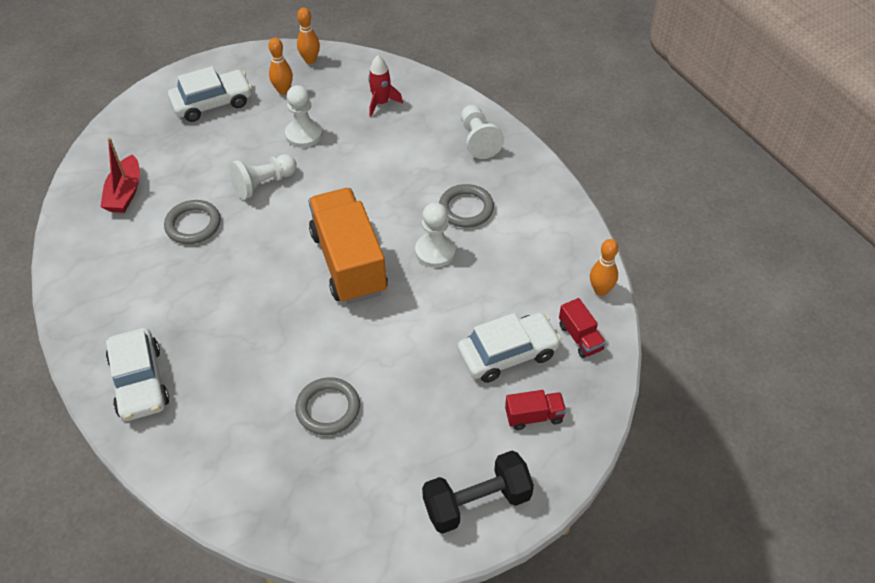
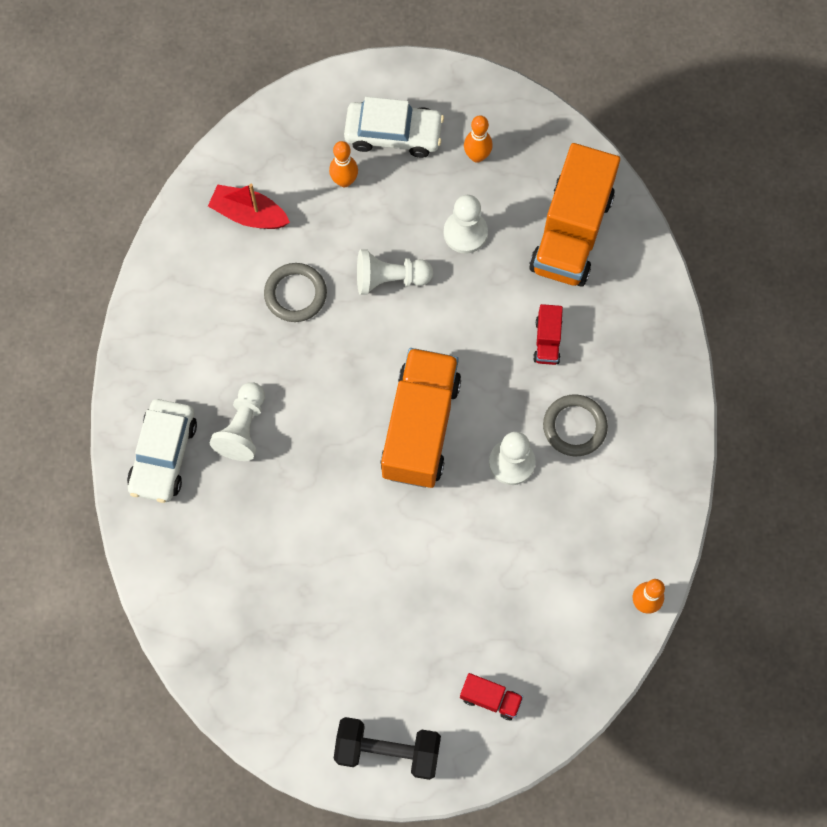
camera: 30 degrees right, 20 degrees up
(125, 193) = (249, 214): red boat -> red boat turned 75 degrees clockwise
(310, 60) = (530, 125): orange bowling pin -> orange bowling pin (344, 181)
(328, 408) = (313, 581): grey ring -> none
(381, 103) = (571, 232): red rocket -> orange truck
(478, 140) = (643, 343): white pawn -> white pawn (243, 428)
(508, 353) = (508, 619): white car -> none
(580, 337) = (588, 642): red truck -> red truck (547, 341)

